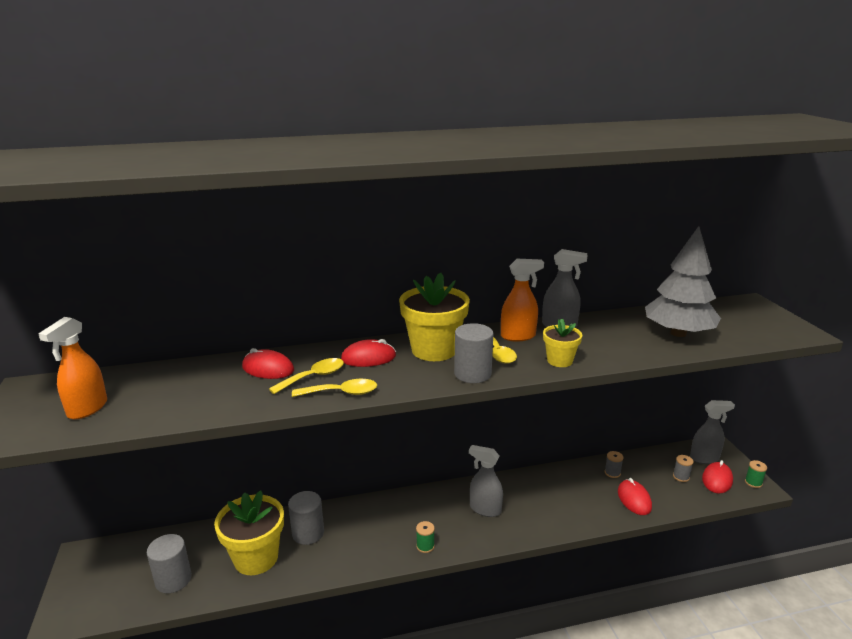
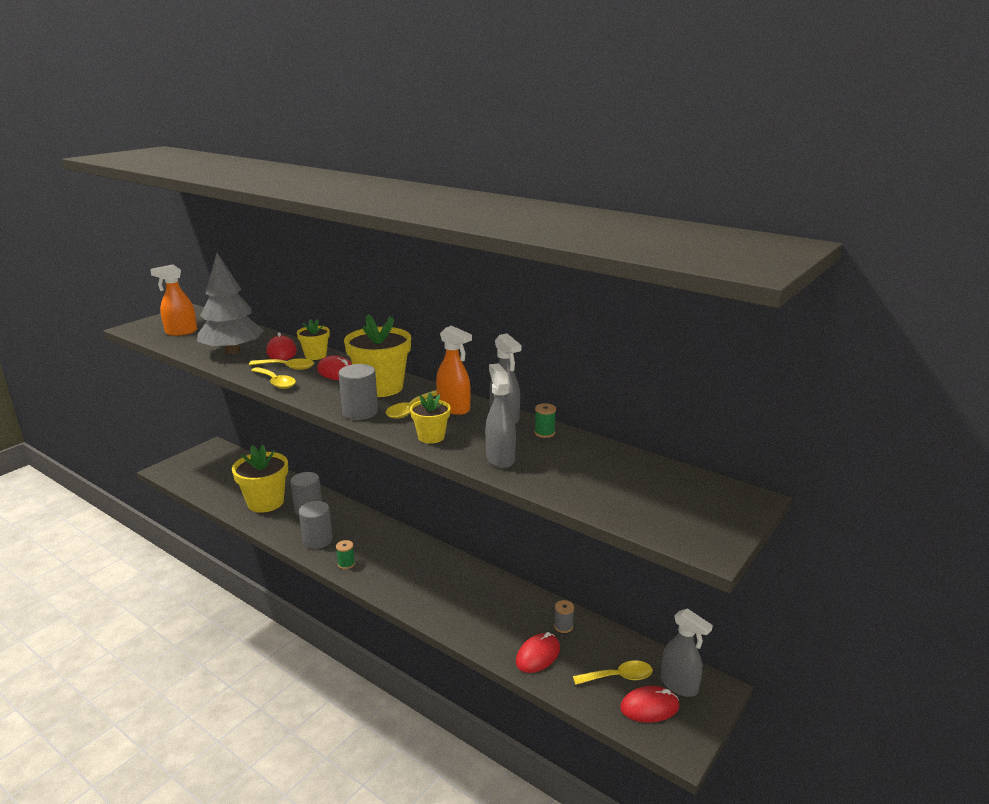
camera: 50 degrees right, 0 degrees up
(173, 579) = (221, 485): grey cylinder -> grey cylinder (317, 540)
(309, 355) = (315, 355): none -> yellow flower pot
(485, 509) = (421, 573): grey spray bottle -> grey spray bottle (500, 458)
(678, 333) = (579, 475): grey tree -> grey tree (232, 351)
(681, 477) = (619, 677): grey spool -> yellow spoon
(753, 482) = (683, 740): green spool -> green spool (544, 433)

